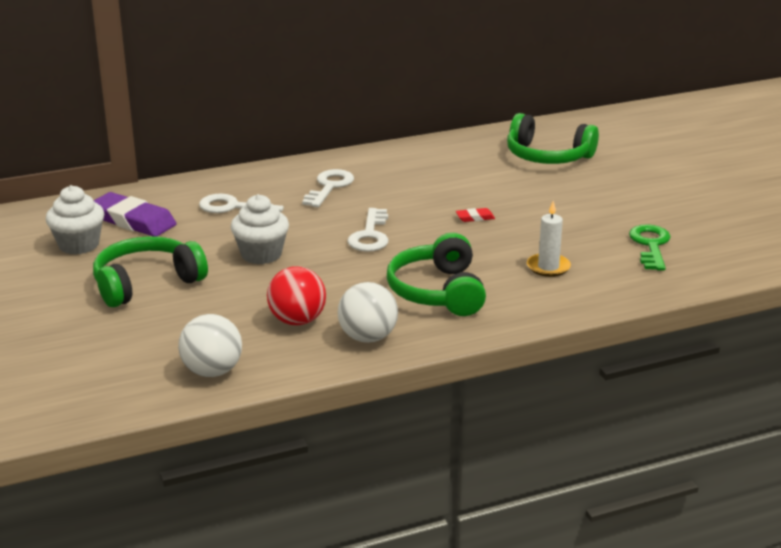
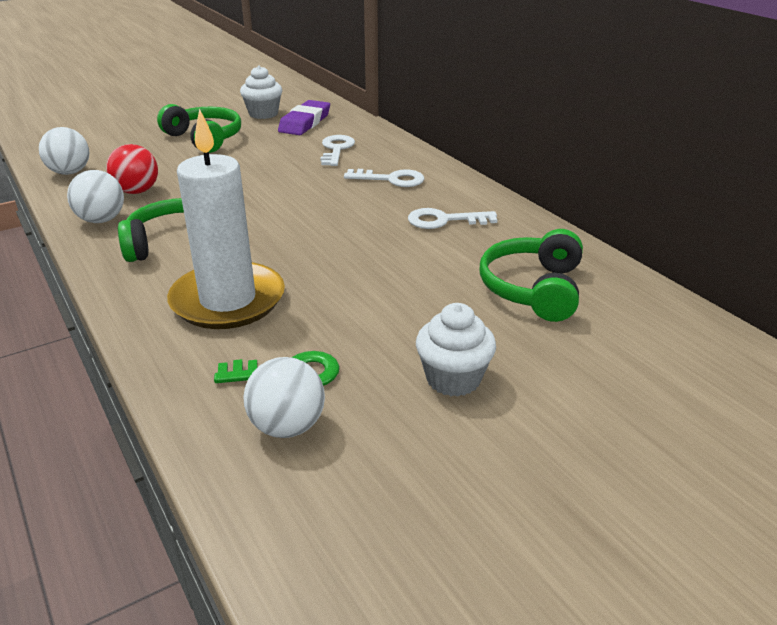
camera: 80 degrees right, 5 degrees up
(261, 254) = (251, 168): white cupcake -> white cupcake (453, 379)
(370, 235) = (292, 205): white key -> white key (444, 220)
(475, 217) = (342, 252): red eraser -> none
(548, 267) = (228, 300): white candle -> white candle, size x2.29
(708, 247) = (287, 426): none -> white ball

